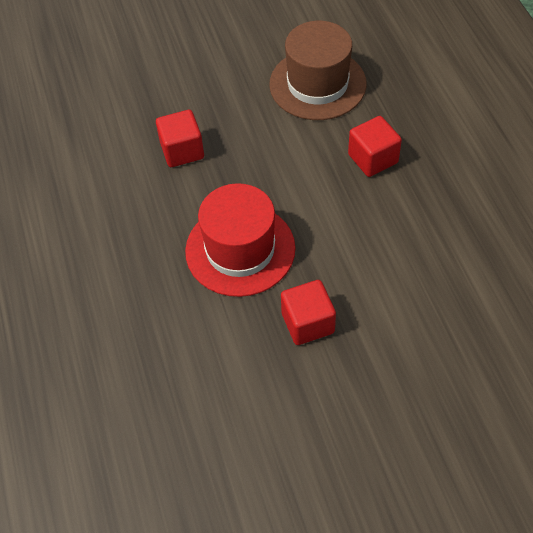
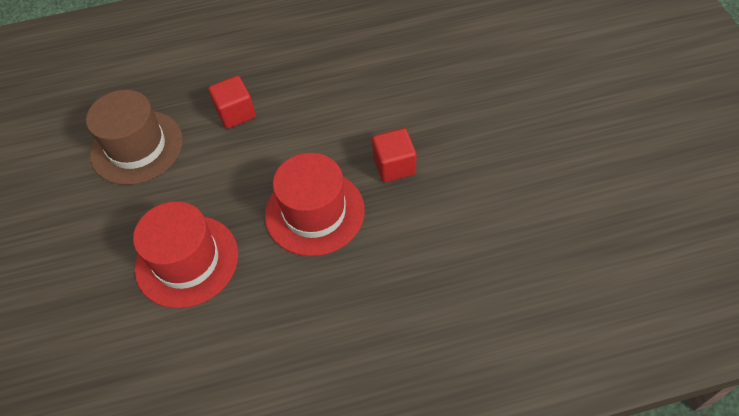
camera: 85 degrees left, 0 degrees up
(182, 151) = (187, 261): red cube -> red hat

